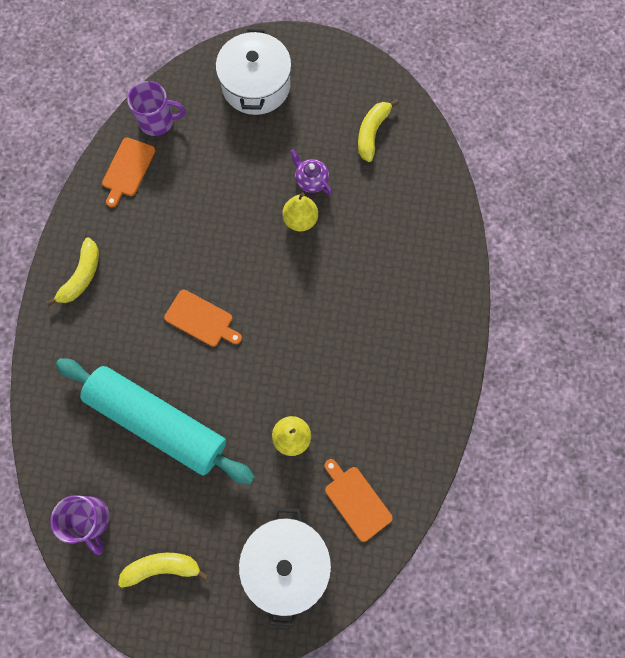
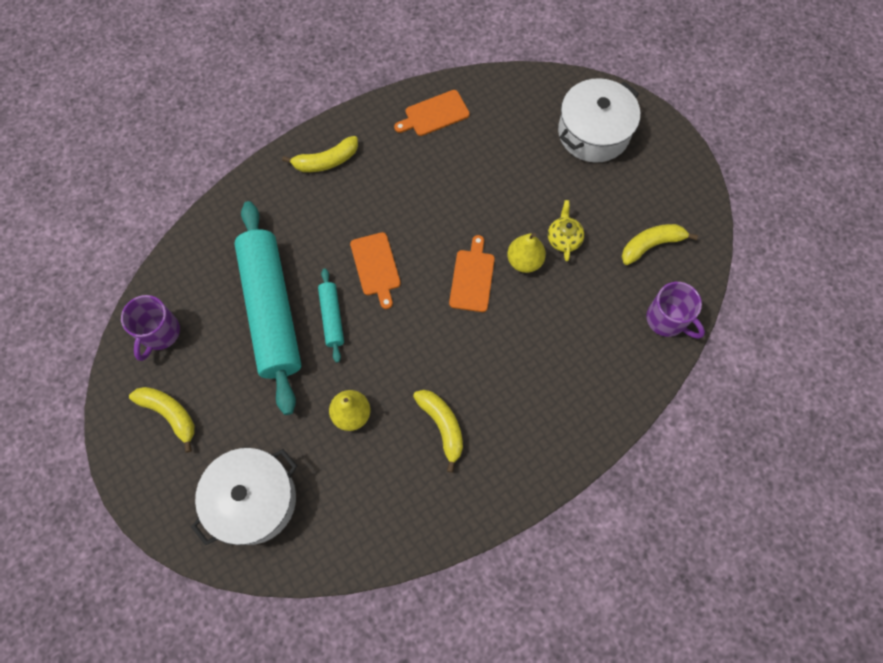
camera: 45 degrees right, 5 degrees down
(157, 121) = (491, 98): purple mug -> purple mug (667, 319)
(207, 385) = (332, 317): none -> turquoise rolling pin
(311, 180) = (563, 239): purple teapot -> yellow teapot
(356, 500) = (349, 508): orange cutting board -> orange cutting board (472, 278)
(360, 385) = (442, 426): none -> yellow banana

